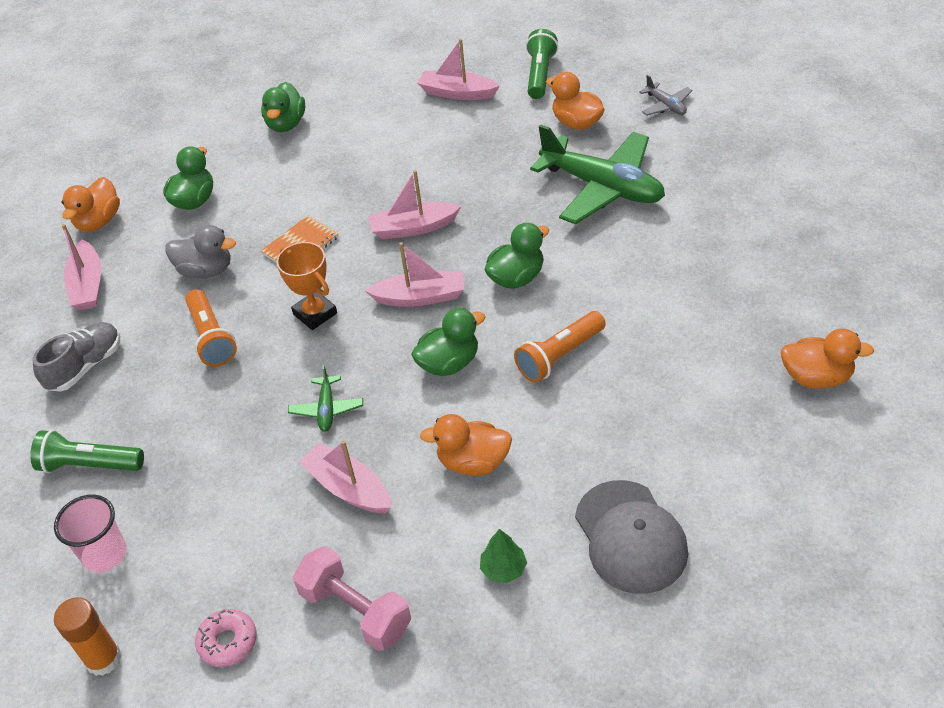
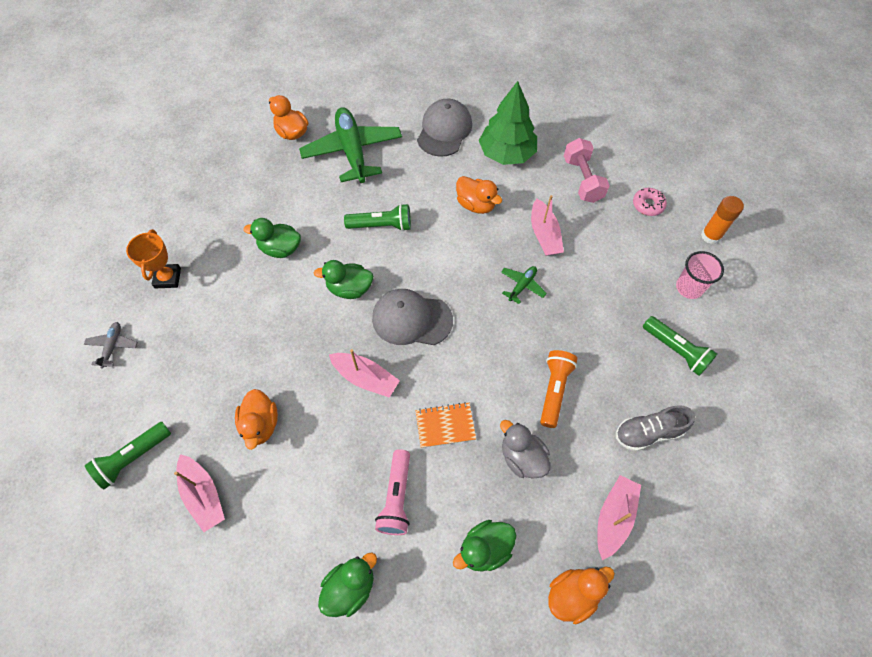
camera: 145 degrees left, 15 degrees up
(299, 182) = (396, 497): none -> pink flashlight
(315, 314) = (480, 357): orange trophy -> orange trophy (168, 278)
(420, 297) = (411, 319): pink boat -> grey cap
(449, 363) = (437, 264): green duck -> green duck (280, 249)
(503, 569) = (506, 154): green tree -> green tree, size x2.34
(559, 356) = (381, 226): orange flashlight -> green flashlight
(576, 123) = (176, 382): orange duck -> orange duck (260, 425)
(602, 187) = (232, 313): green plane -> green plane (352, 151)

